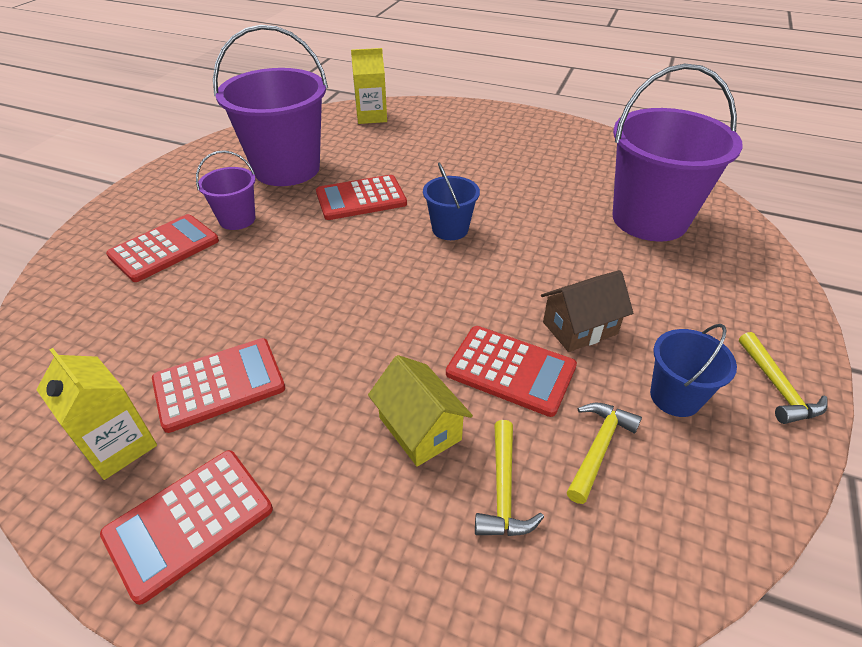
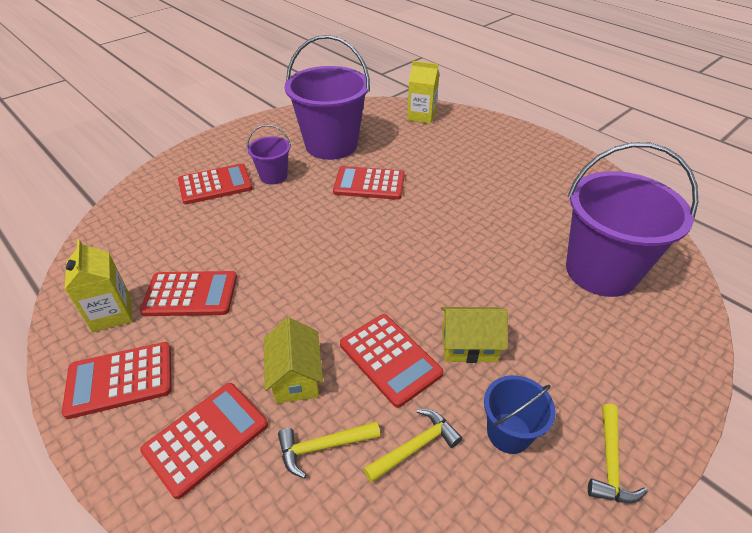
camera: 25 degrees right, 0 degrees up
(358, 541) = (206, 437): none -> red calculator
(450, 229) = (420, 229): blue bucket -> none
(503, 490) = (323, 447): yellow hammer -> yellow hammer turned 45 degrees clockwise
(580, 328) = (469, 345): brown house -> yellow house

